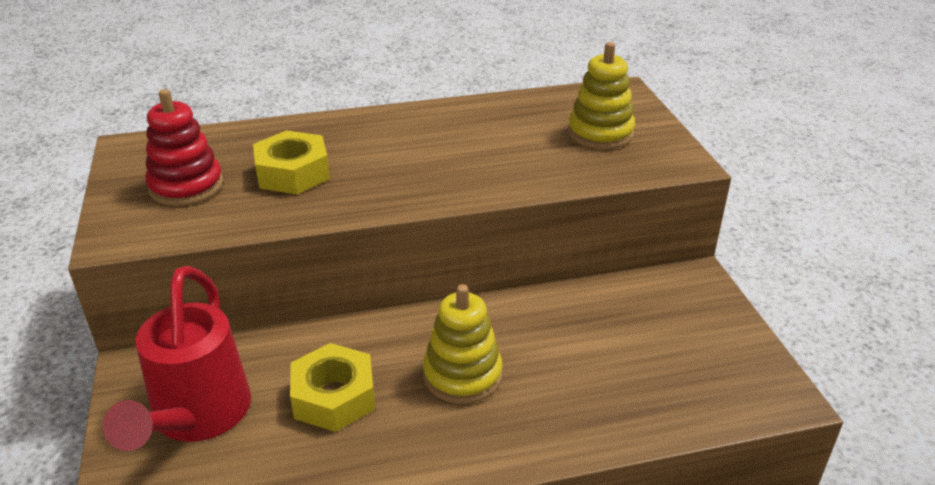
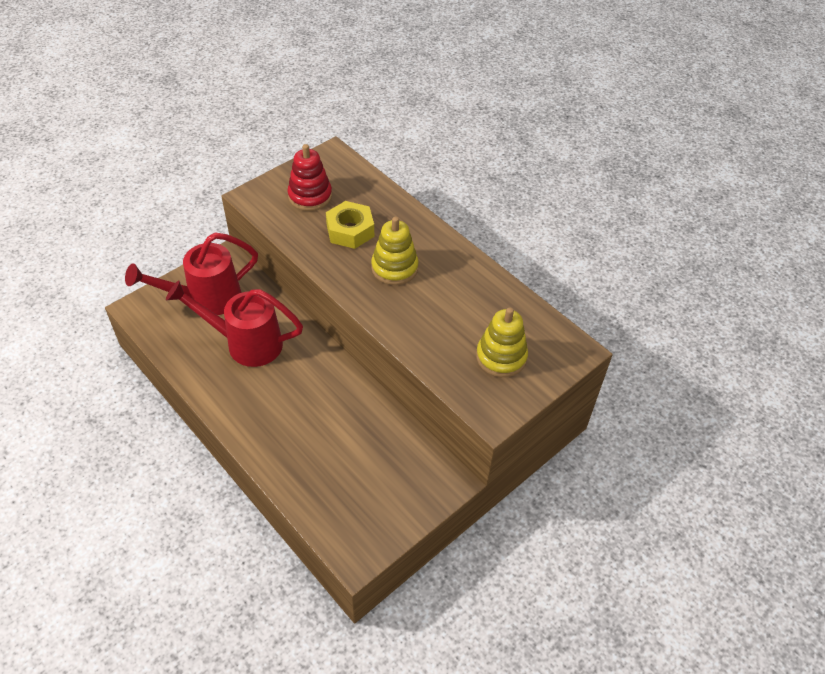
camera: 60 degrees right, 15 degrees up
(334, 397) = (246, 343): yellow nut -> red watering can
(462, 375) = (290, 390): yellow stacking toy -> yellow stacking toy (394, 268)

